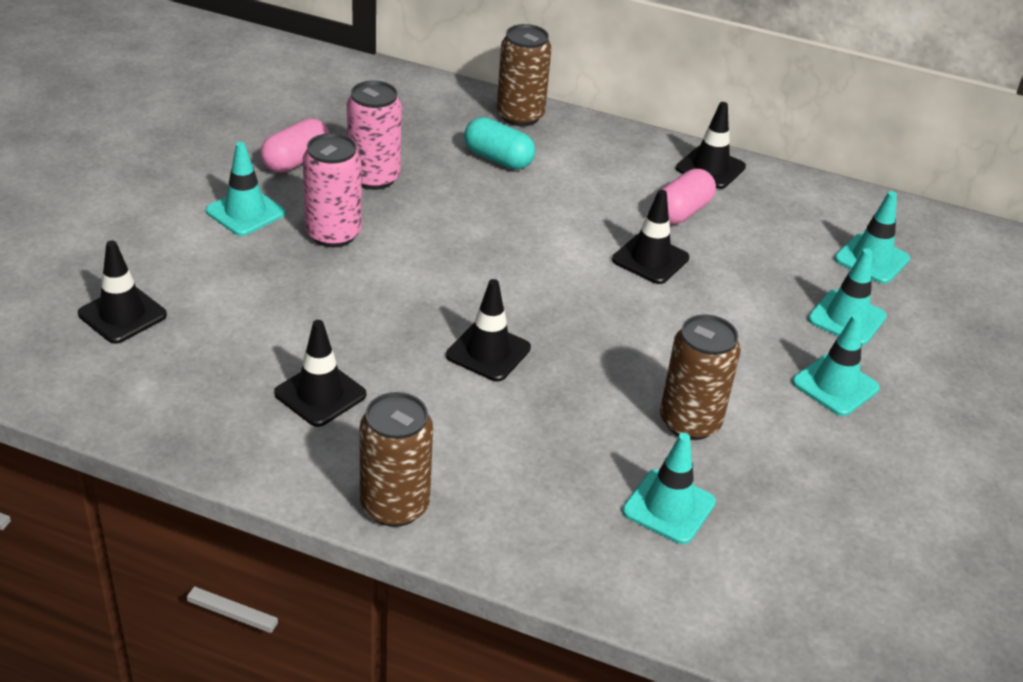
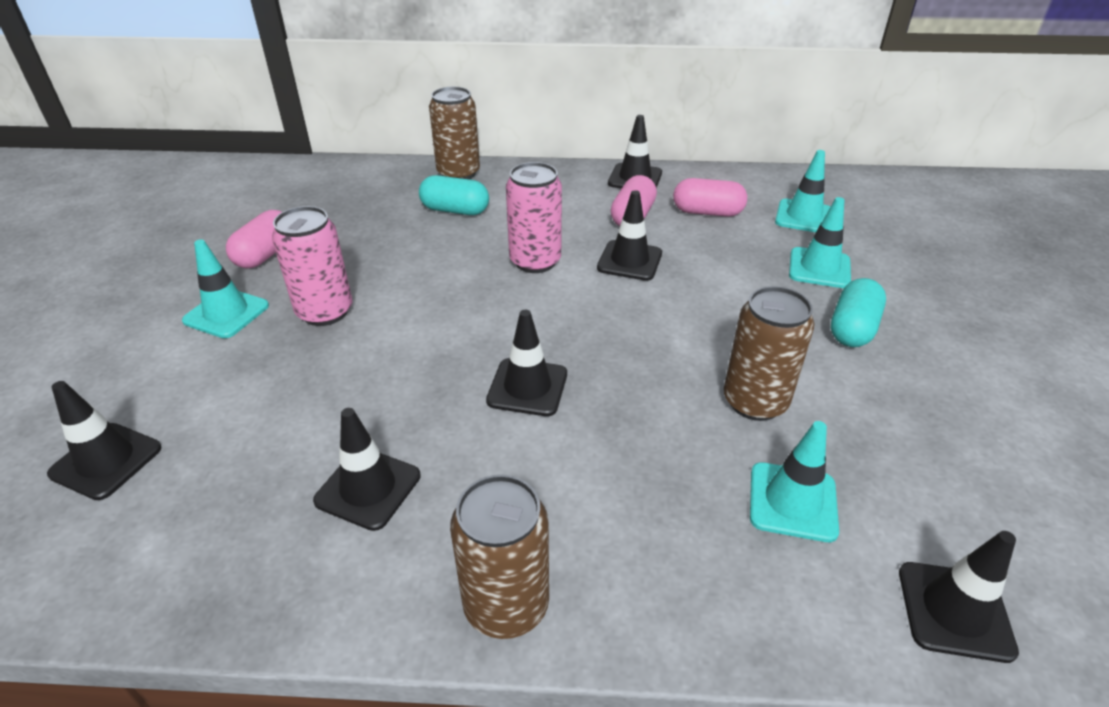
camera: 15 degrees left, 0 degrees up
(374, 177) = (347, 251): pink can -> pink can (535, 261)
(748, 618) = (954, 611): none -> black traffic cone
(766, 227) = (707, 212): none -> pink capsule
(835, 385) = (852, 328): turquoise traffic cone -> turquoise capsule

